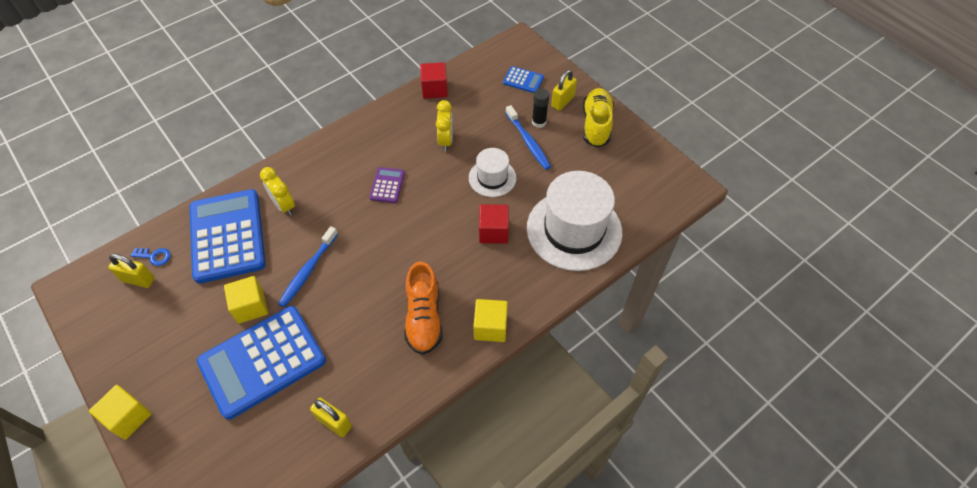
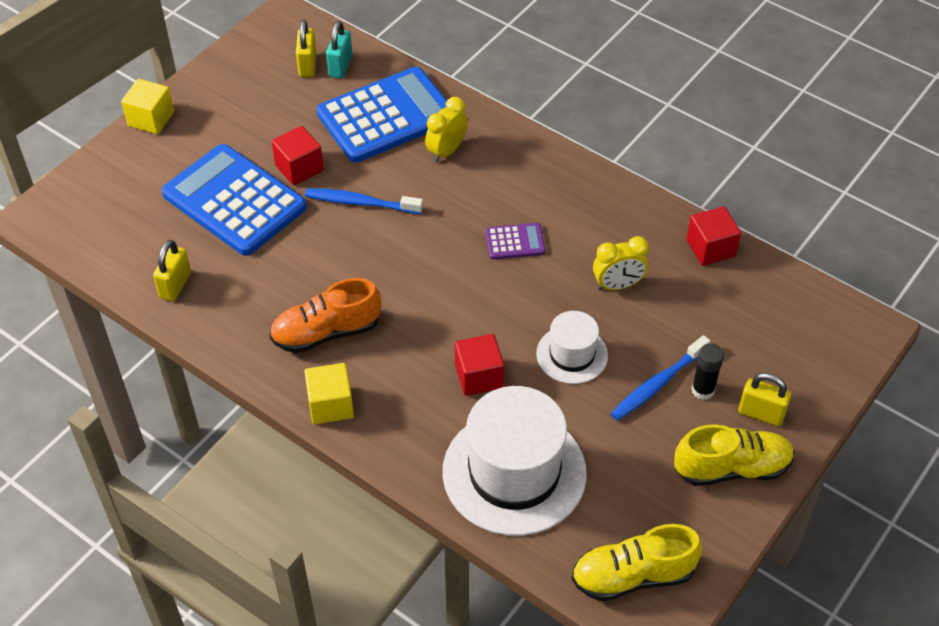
camera: 75 degrees right, 5 degrees down
(154, 256) = (340, 66): blue key -> turquoise padlock
(251, 306) = (299, 168): yellow cube -> red cube
(523, 80) = (783, 352): blue calculator -> none
(659, 189) = (633, 576): none -> yellow shoe

